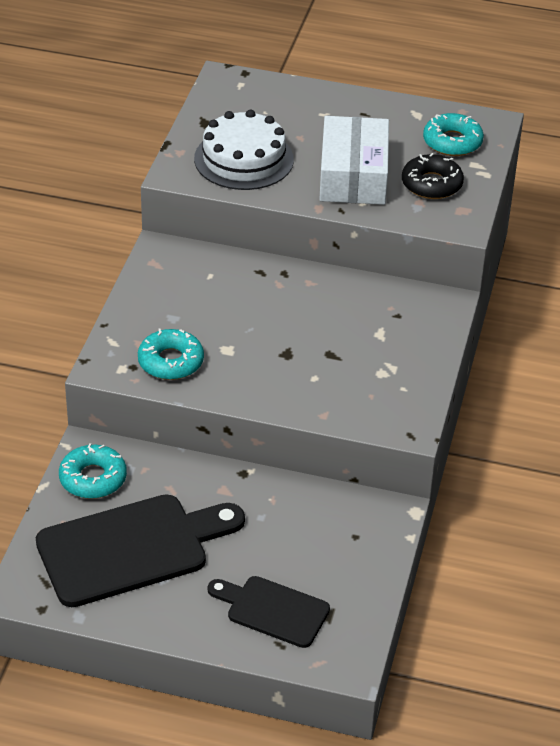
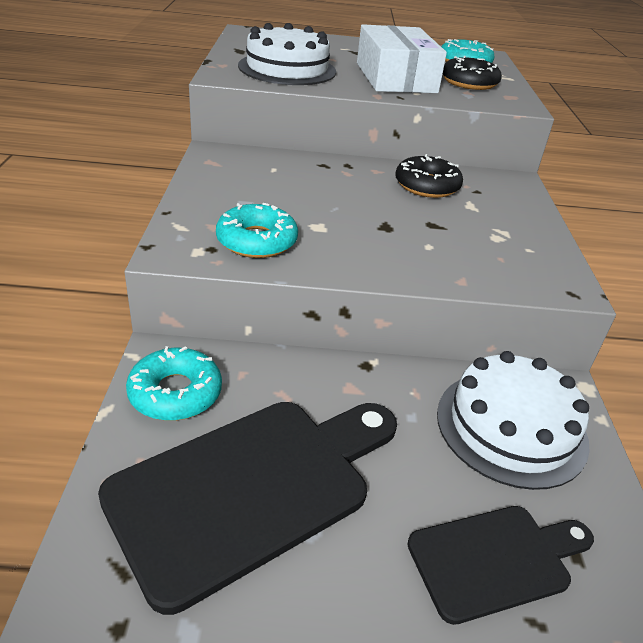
camera: 15 degrees left, 5 degrees down
(273, 610) = (495, 559): black cutting board -> black cutting board turned 150 degrees clockwise
(333, 533) = (511, 427): none -> white cake
(350, 306) = (427, 185): none -> black donut

